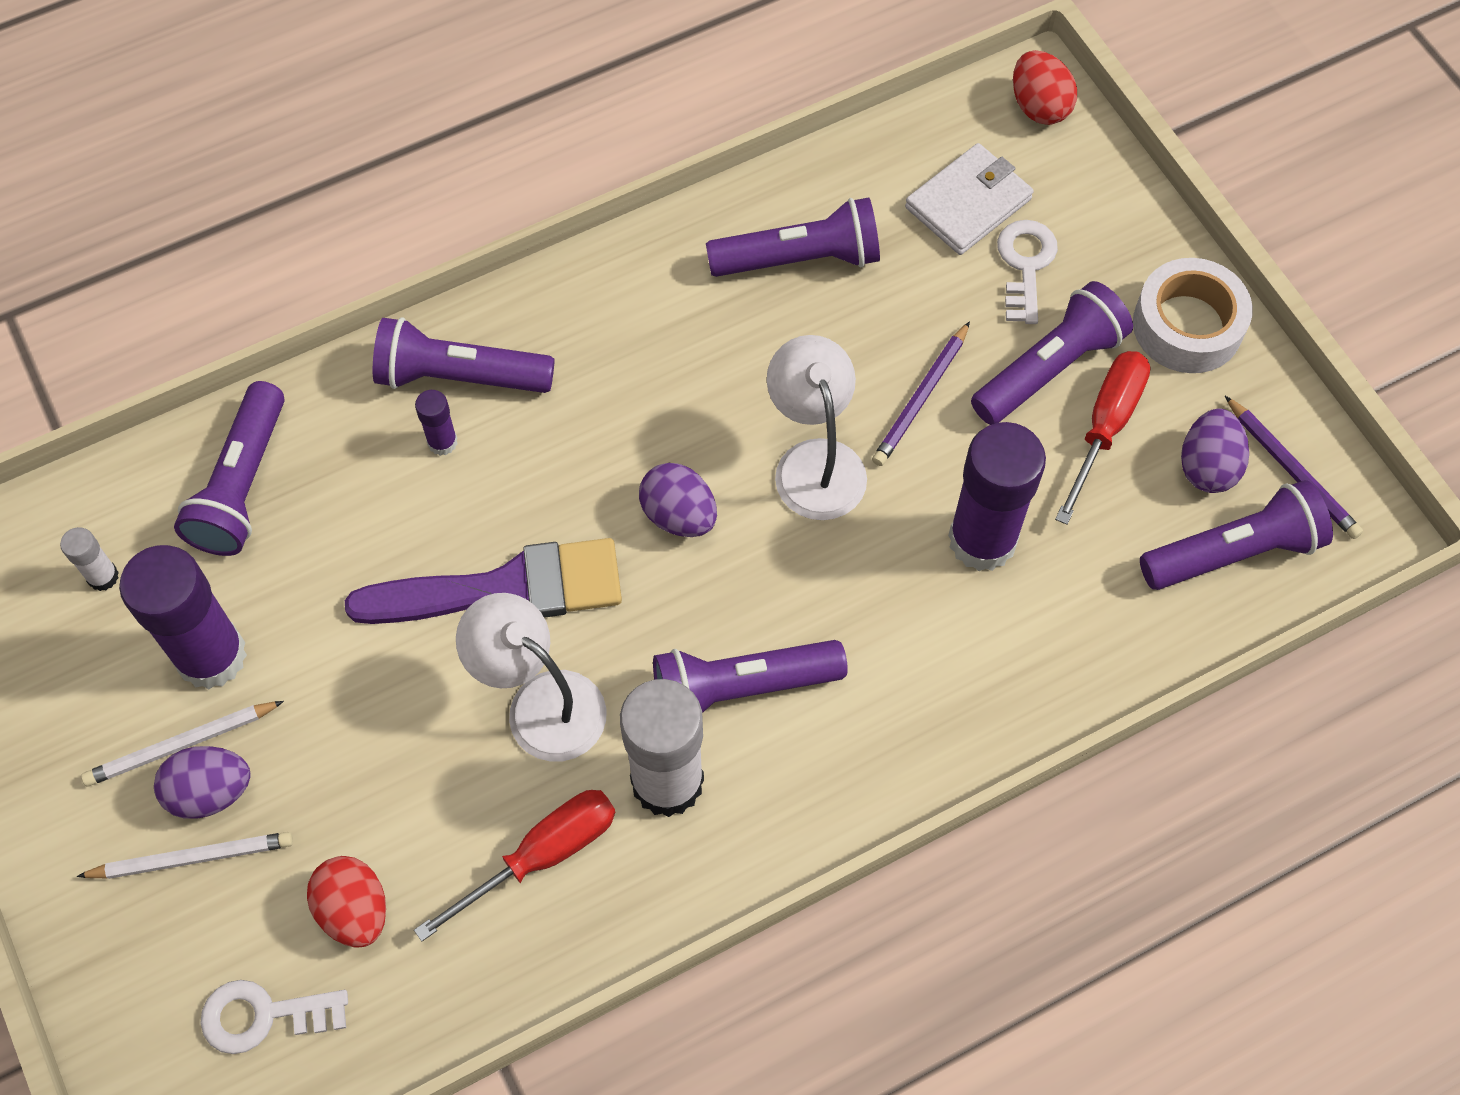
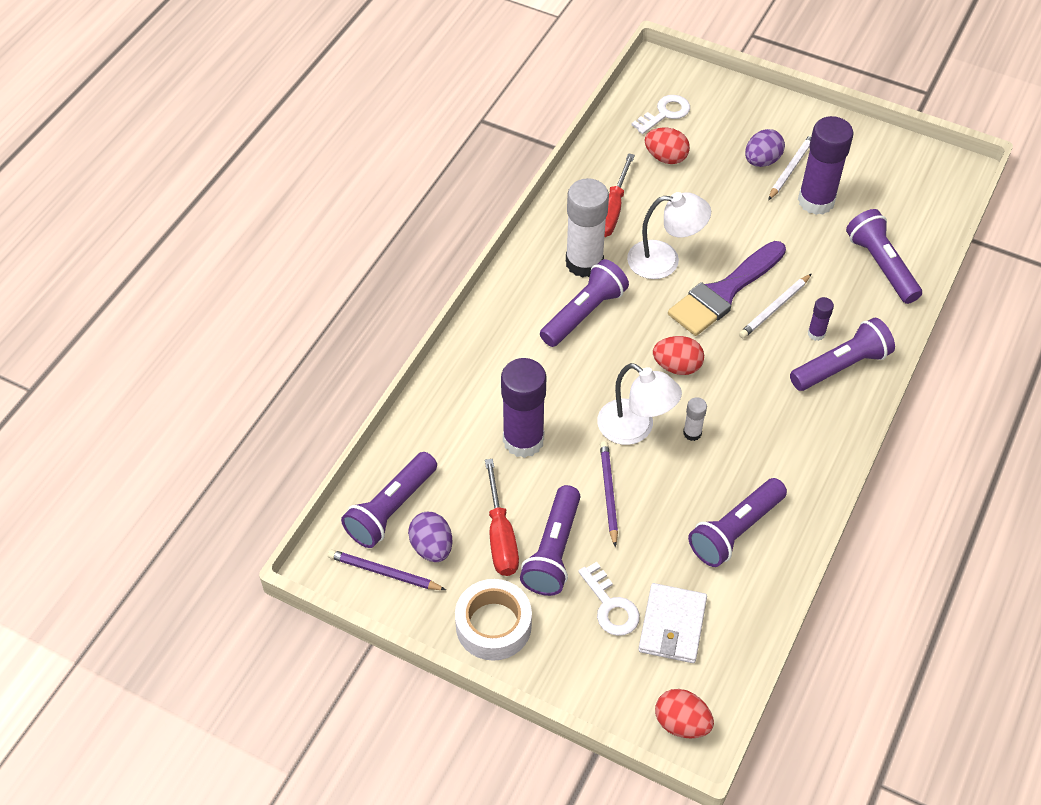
camera: 145 degrees right, 10 degrees down
(103, 576) = (893, 202): white glue stick -> white glue stick (692, 433)
(192, 858) = (744, 139): white pencil -> white pencil (774, 308)
(679, 515) = (677, 366): purple egg -> red egg

